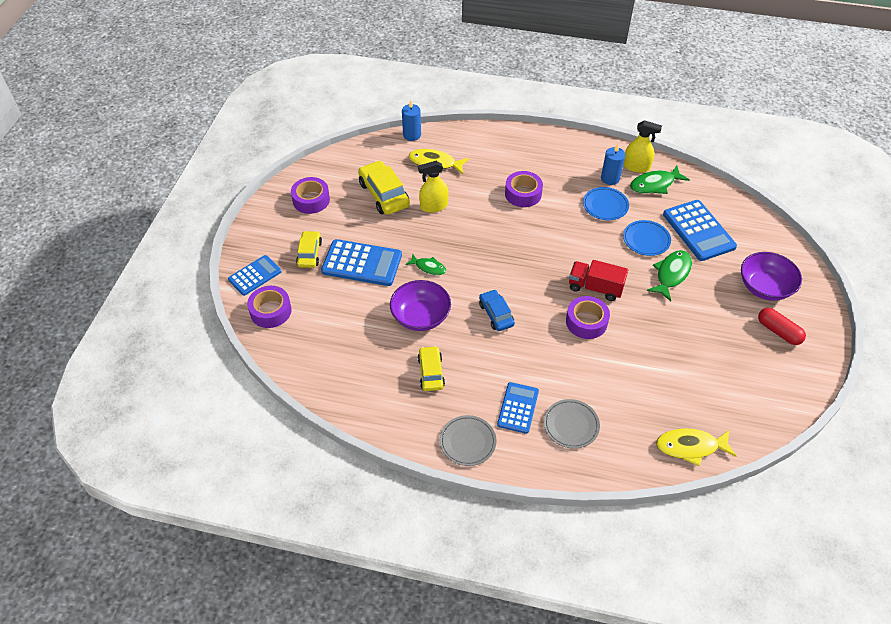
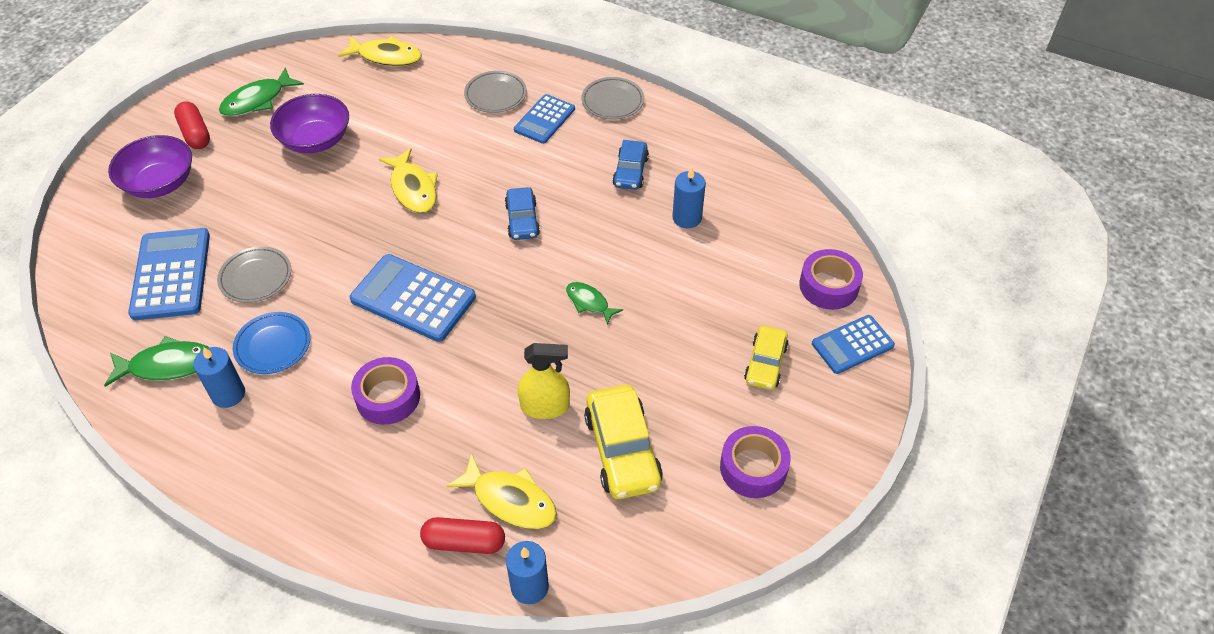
camera: 165 degrees left, 0 degrees up
(362, 263) = (686, 330): blue calculator -> blue calculator (413, 298)
(378, 342) = (687, 218): none -> blue candle
(420, 316) = (622, 237): purple bowl -> purple bowl (315, 140)
(431, 372) = (630, 171): yellow car -> blue car
(450, 144) = (464, 542): none -> red capsule
(586, 322) = (413, 188): purple tape -> yellow fish
(595, 287) = (374, 227): red truck -> none
(636, 167) = (168, 407): yellow spray bottle -> none
(646, 240) = (255, 277): blue plate -> grey plate
(671, 274) = (262, 223): green fish -> green fish (257, 100)

